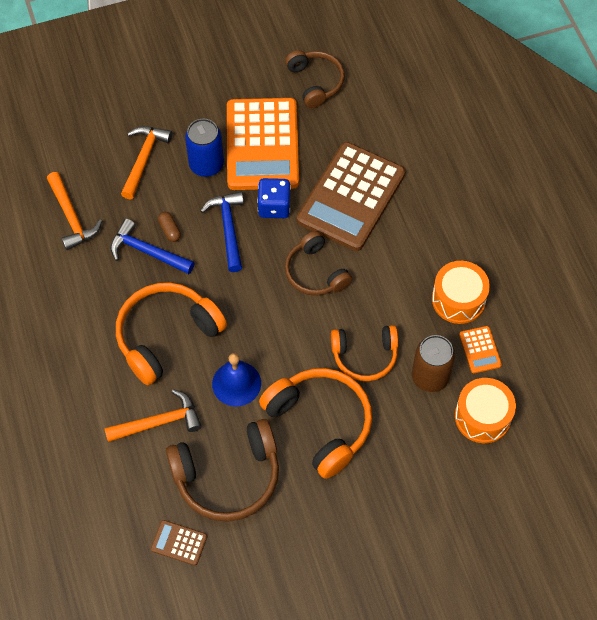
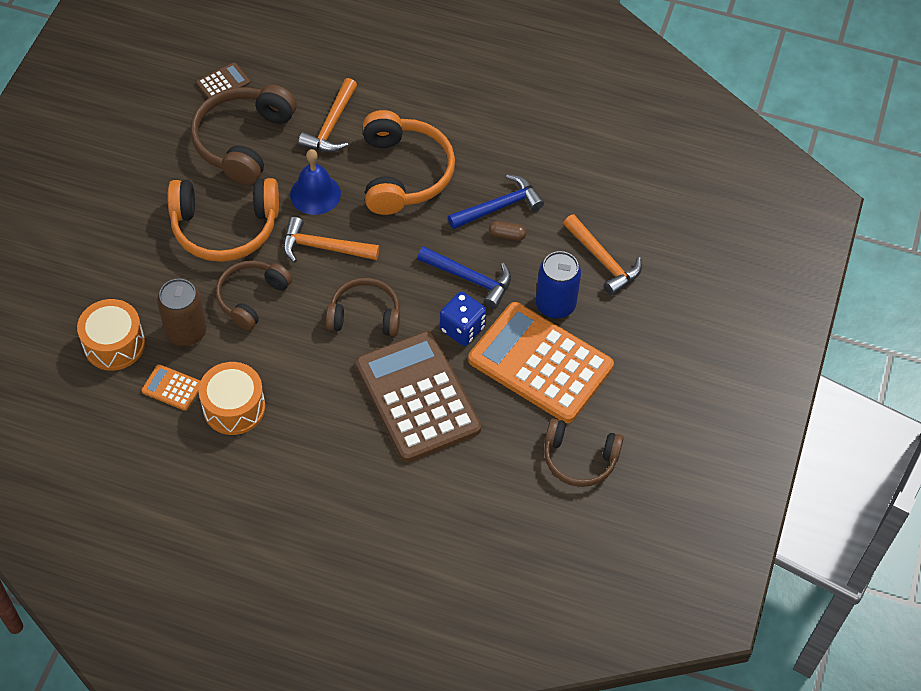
camera: 125 degrees right, 5 degrees down
(72, 217) = (583, 174): orange hammer -> orange hammer (323, 247)
(365, 356) = (252, 298): orange headphones -> brown headphones

